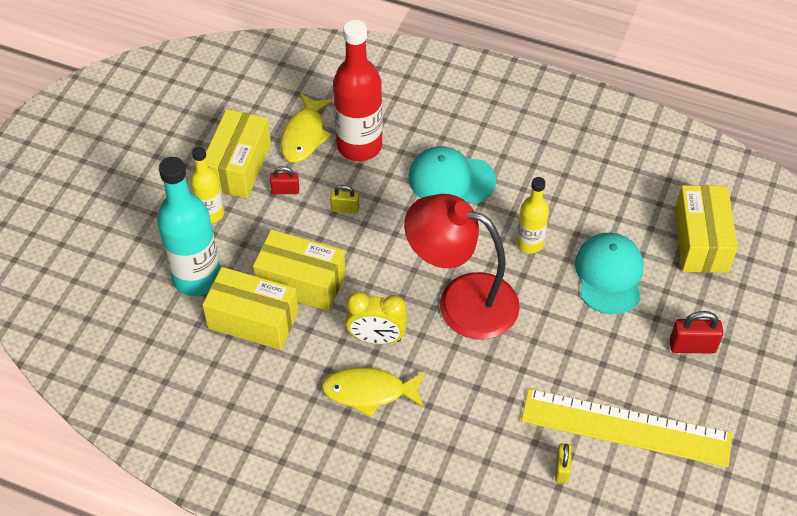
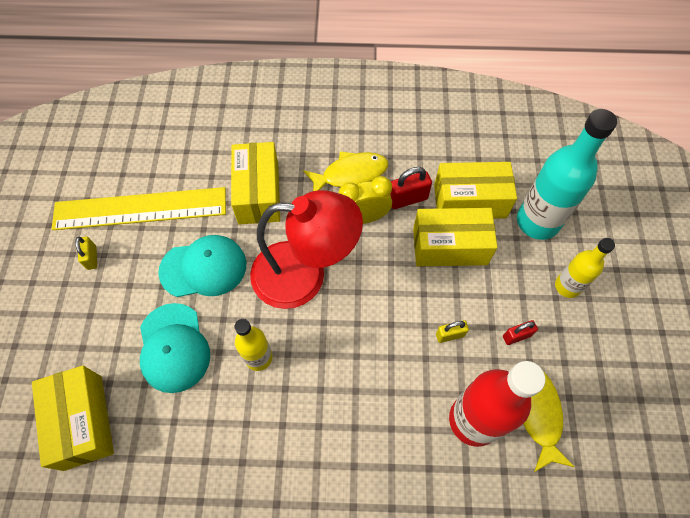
camera: 160 degrees right, 10 degrees up
(238, 166) = (577, 348): yellow box -> yellow box (258, 193)
(451, 179) = (361, 410): turquoise cap -> turquoise cap (203, 268)
(562, 469) = (186, 163): yellow padlock -> yellow padlock (92, 258)
(692, 346) = (88, 298): red padlock -> red padlock (407, 199)

